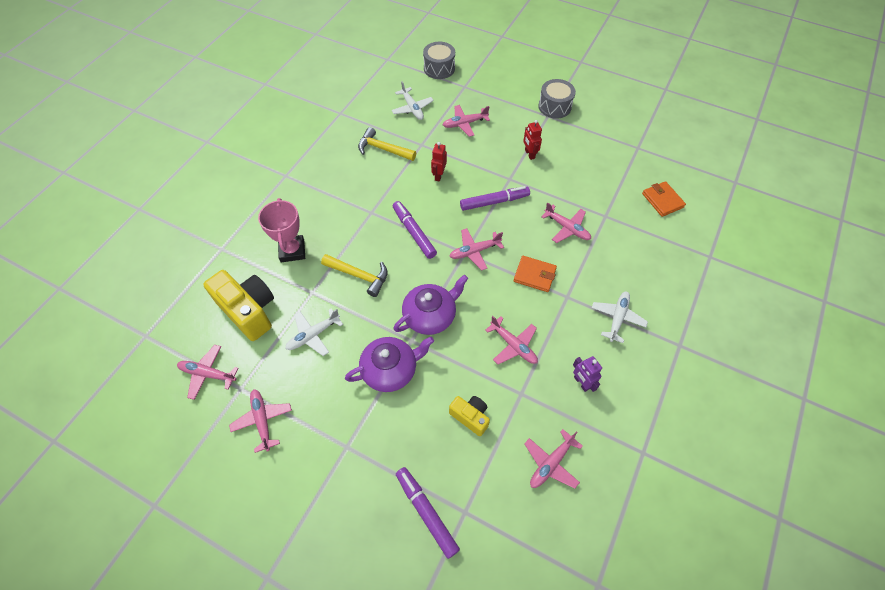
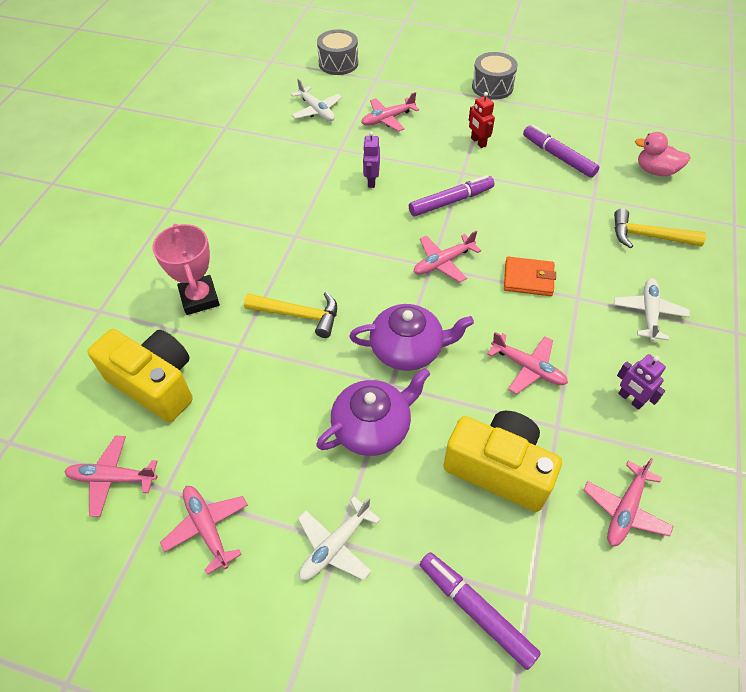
camera: 10 degrees left, 5 degrees down
(313, 335) = (254, 400): white plane -> white plane (335, 546)
(383, 149) = (291, 161): yellow hammer -> yellow hammer (648, 236)
(414, 233) = (358, 252): purple marker -> purple marker (558, 157)
(430, 315) = (408, 349): purple teapot -> purple teapot turned 45 degrees clockwise
(438, 175) = (371, 181): red robot -> purple robot
(470, 417) = (499, 469): yellow camera -> yellow camera, size x1.83
(567, 228) = (551, 218): pink plane -> none
(662, 200) = (655, 171): orange wallet -> pink duck

